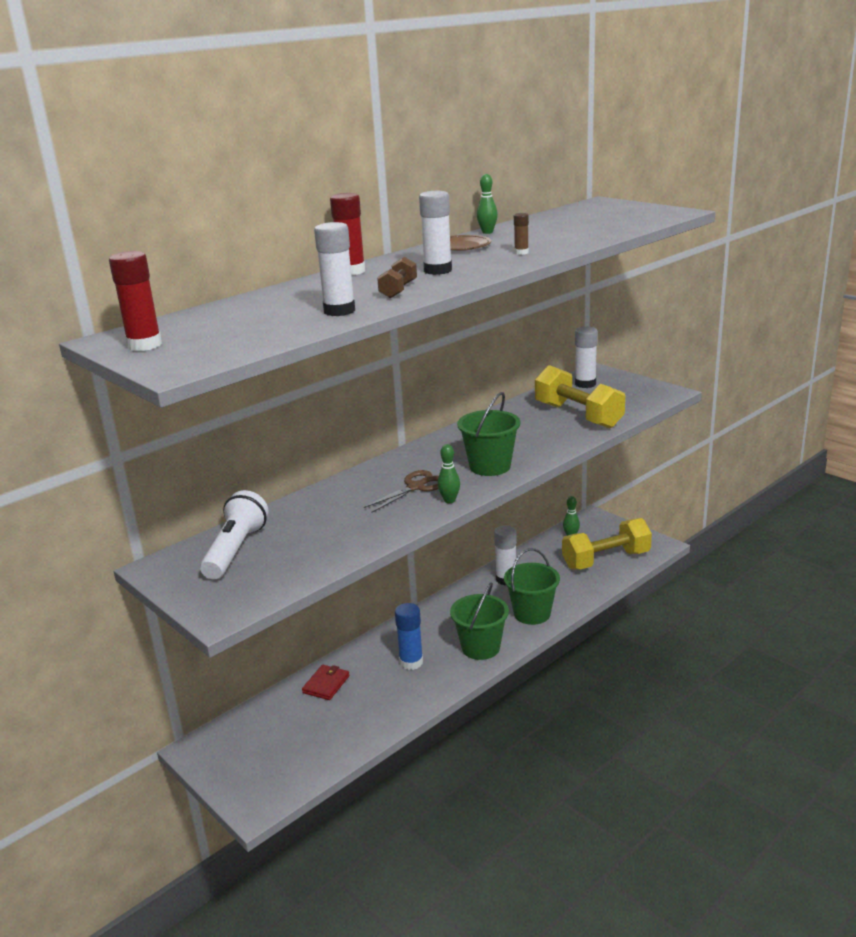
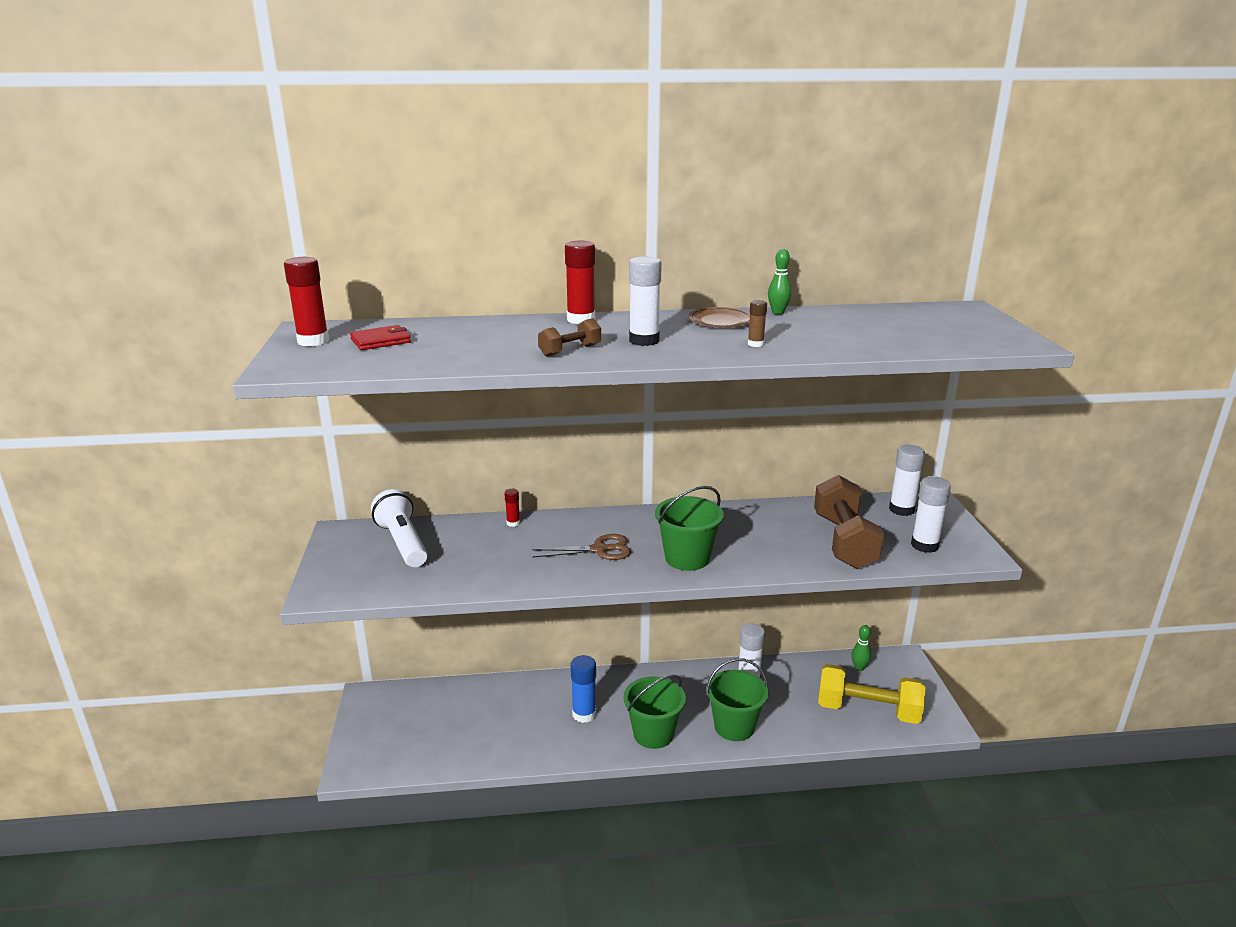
camera: 35 degrees right, 0 degrees up
(235, 550) = (402, 543): white flashlight -> white flashlight turned 75 degrees counterclockwise
(313, 498) = (513, 523): none -> red glue stick
(326, 684) = (503, 695): red wallet -> red wallet (381, 341)
(339, 311) = (485, 356): white glue stick -> white glue stick (924, 545)
(449, 500) = (607, 575): green bowling pin -> none
(578, 416) = (844, 541): yellow dumbbell -> brown dumbbell

